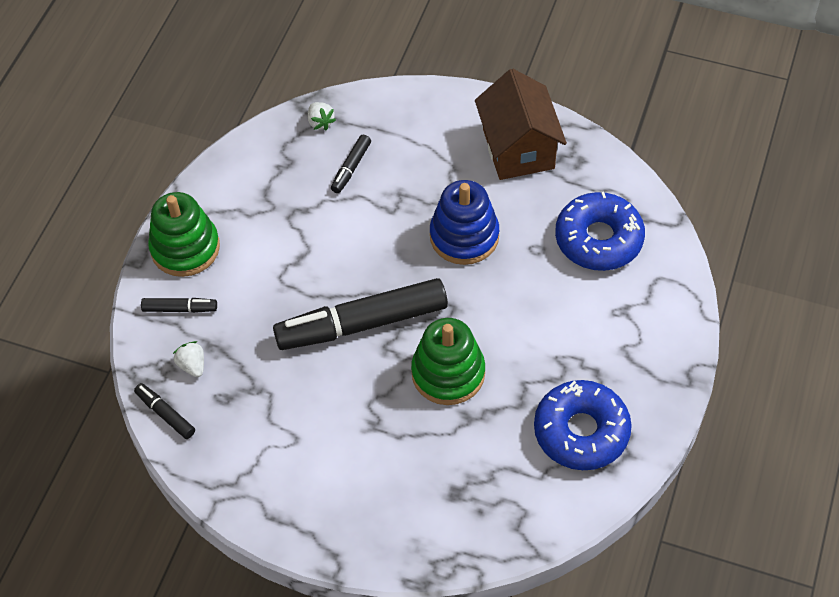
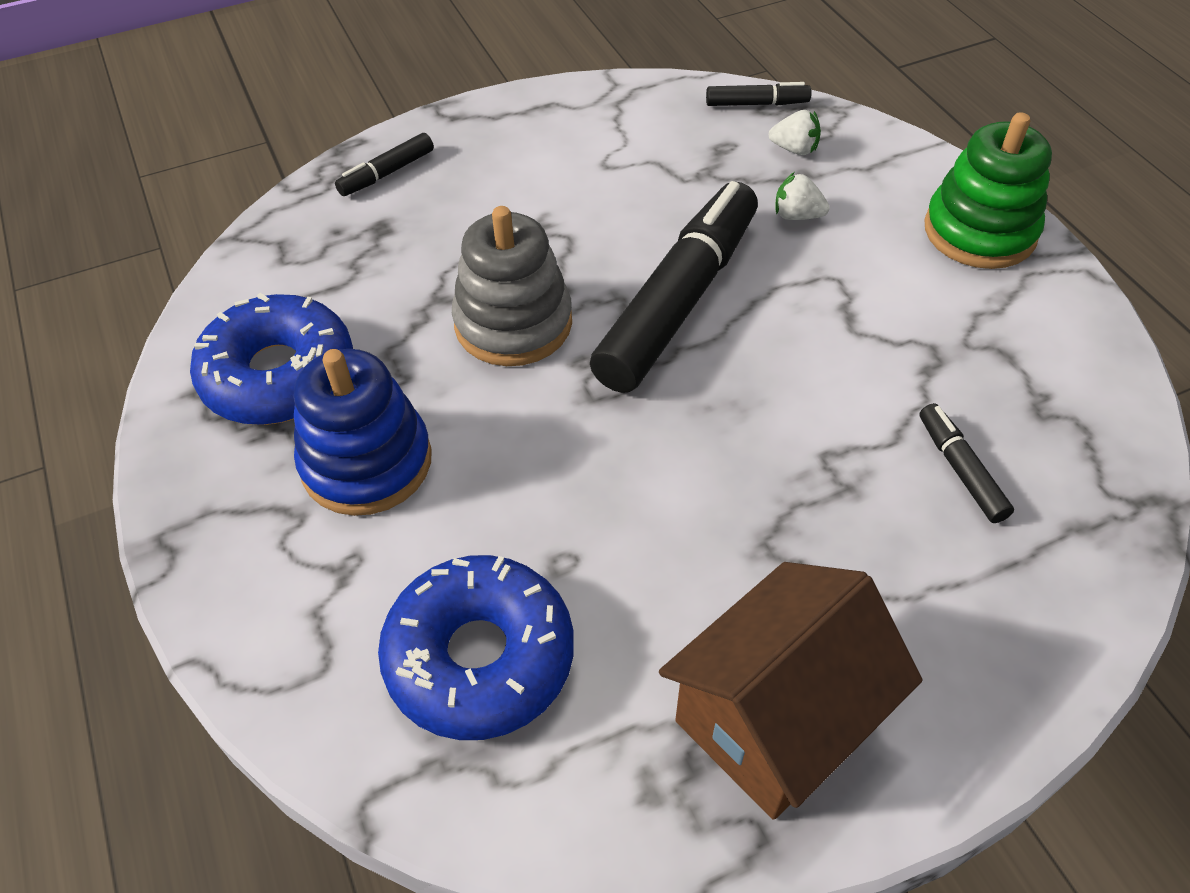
camera: 135 degrees right, 5 degrees down
(180, 309) = (886, 180): black marker -> black marker (386, 173)
(320, 122) = (1099, 501): white strawberry -> white strawberry (797, 216)
(448, 373) = (513, 323): green stacking toy -> grey stacking toy
(464, 236) = (686, 498): blue stacking toy -> blue stacking toy (366, 462)
(518, 149) = (776, 719): brown house -> brown house turned 75 degrees counterclockwise

